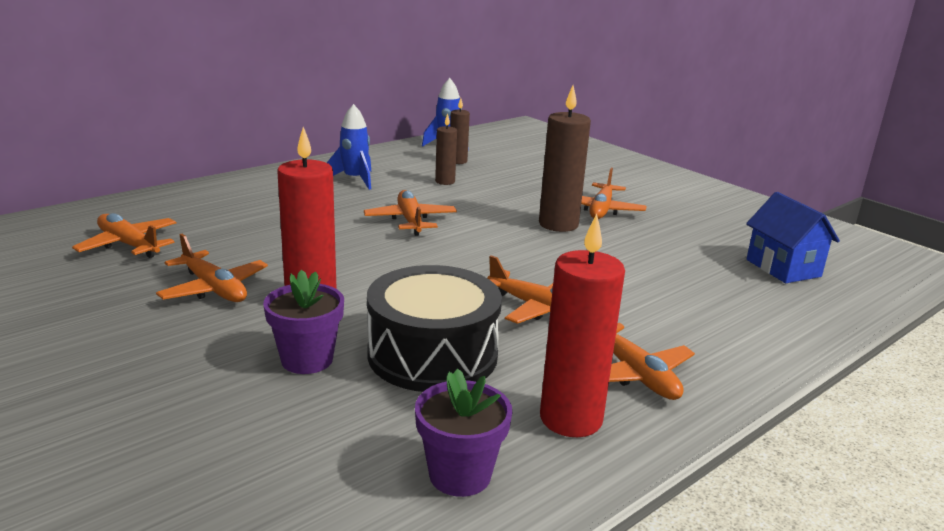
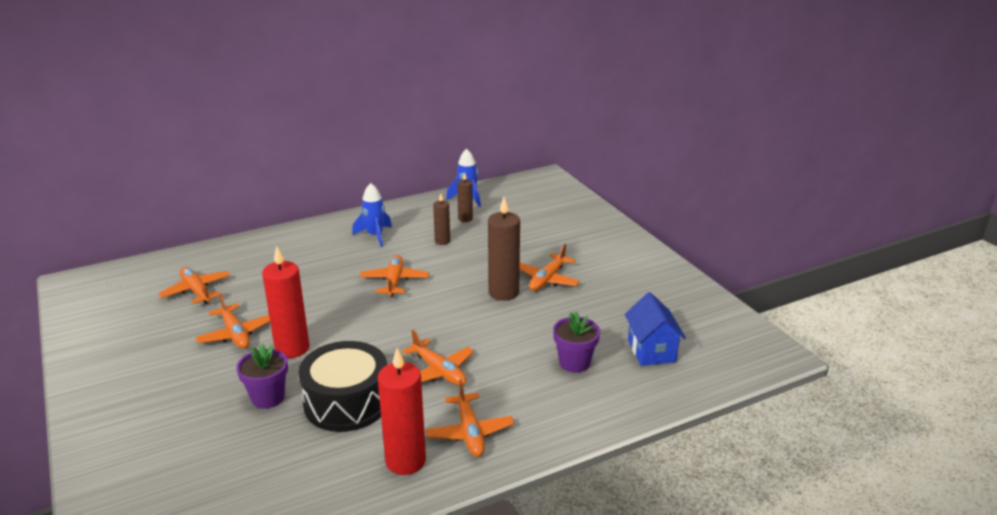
camera: 15 degrees right, 5 degrees up
(460, 475) = (316, 490): purple flower pot -> purple flower pot (574, 363)

